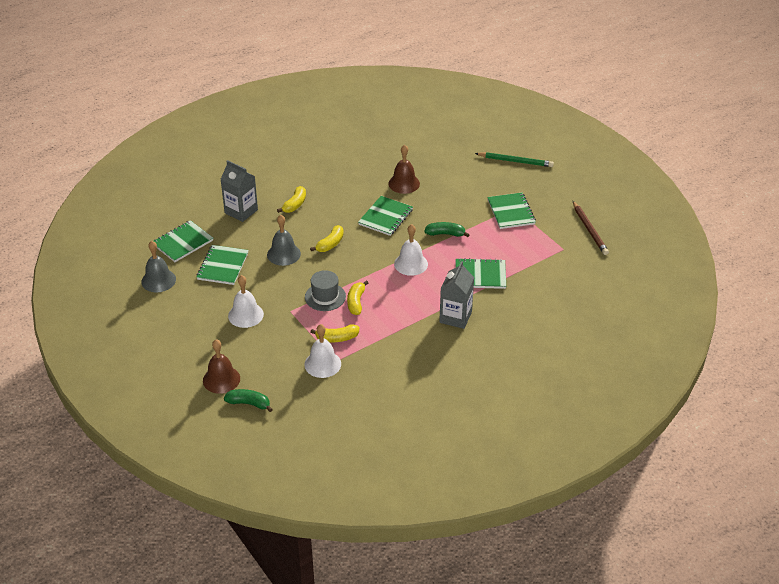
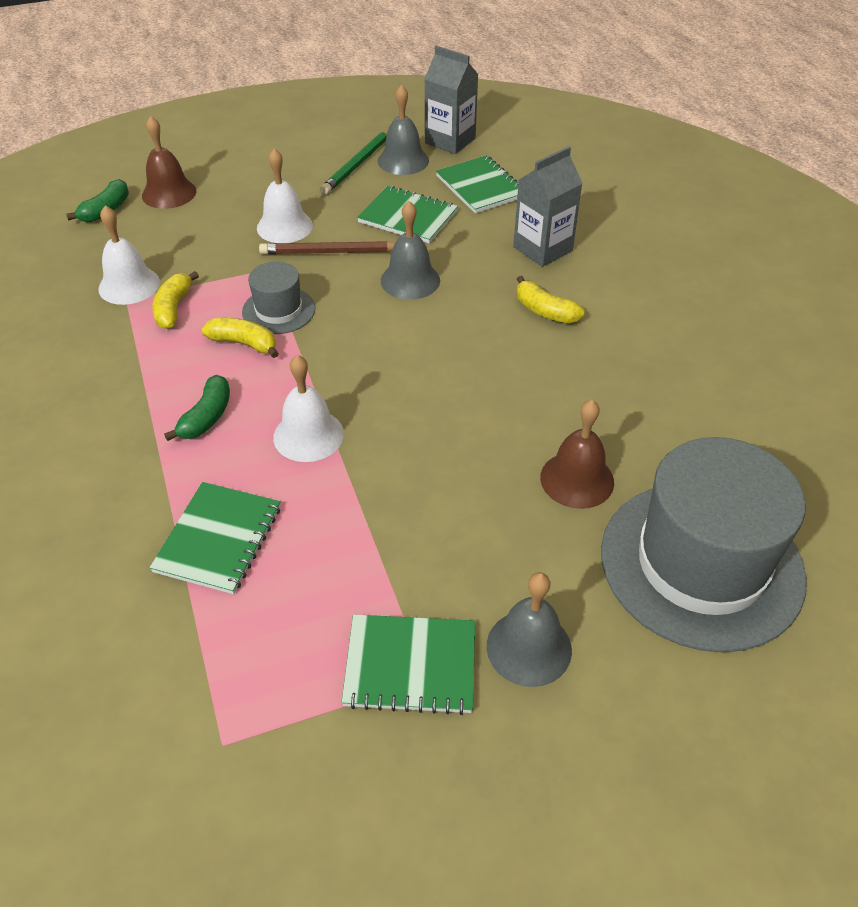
camera: 105 degrees right, 5 degrees up
(330, 244) = (414, 337): yellow banana -> none
(385, 217) = (467, 426): green notebook -> none
(433, 150) = (701, 564): none -> grey hat
(445, 234) = (377, 512): green banana -> green banana (206, 417)
(455, 317) = (124, 467): grey carton -> grey carton (450, 141)
(489, 186) = (529, 647): none -> grey bell
(515, 161) = (630, 748): green pencil -> green pencil (358, 164)
(589, 230) = (267, 846): brown pencil -> brown pencil (330, 252)

